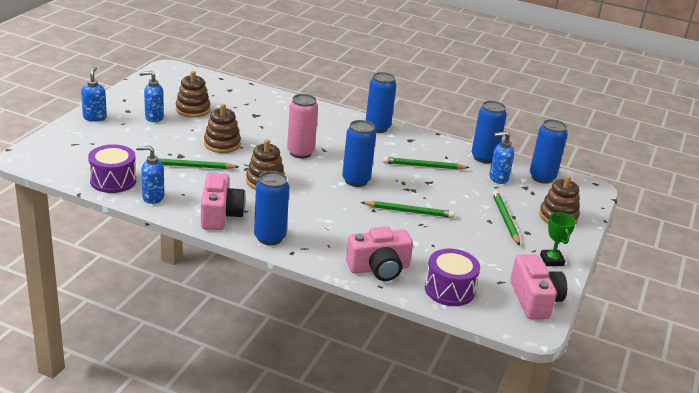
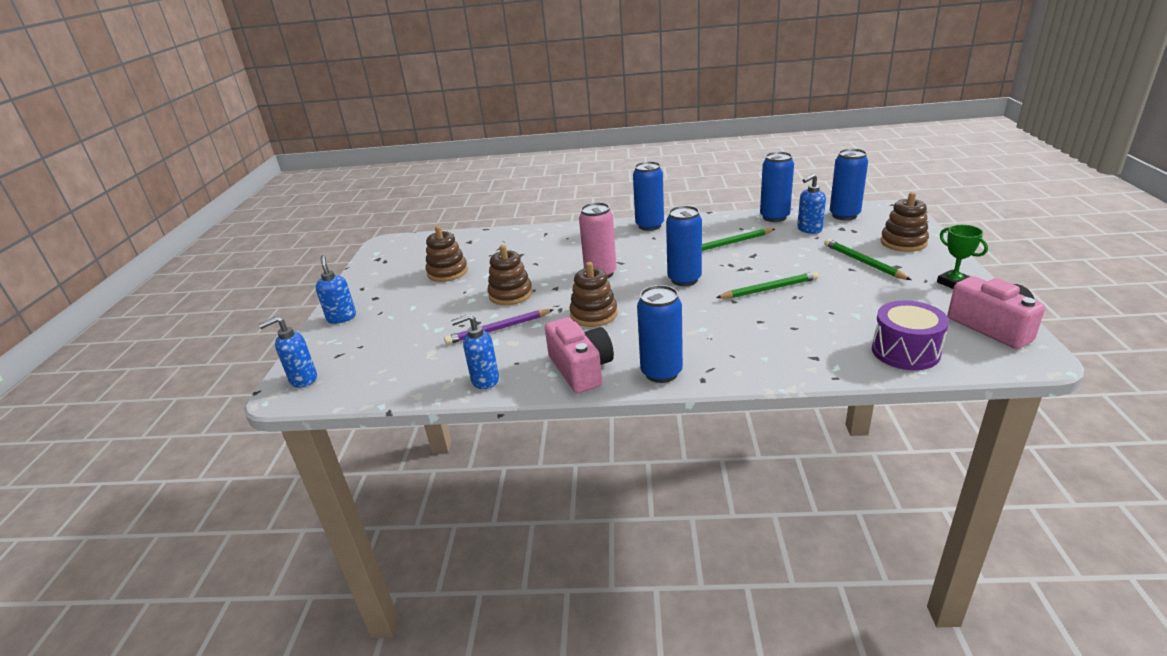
camera: 15 degrees left, 0 degrees up
(113, 181) = (420, 379): purple drum -> none
(154, 117) = (411, 294): blue soap dispenser -> blue soap dispenser (303, 379)
(191, 166) = (498, 329): green pencil -> purple pencil
(379, 268) = (811, 358): pink camera -> none

